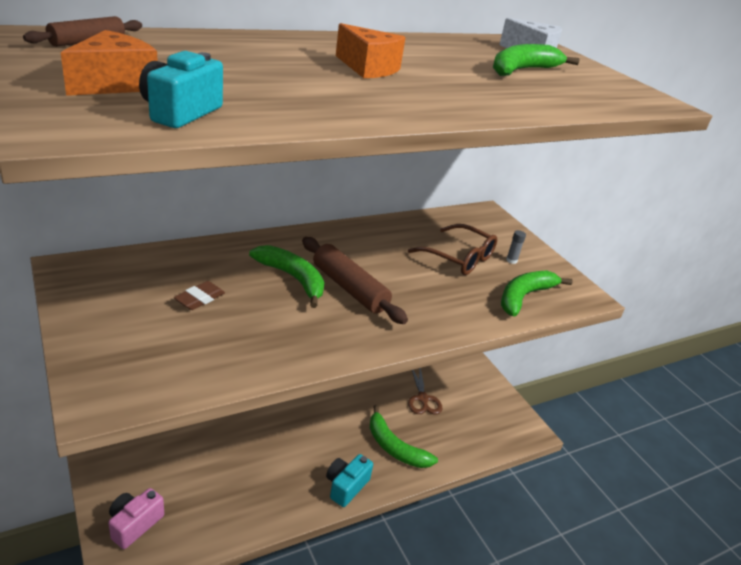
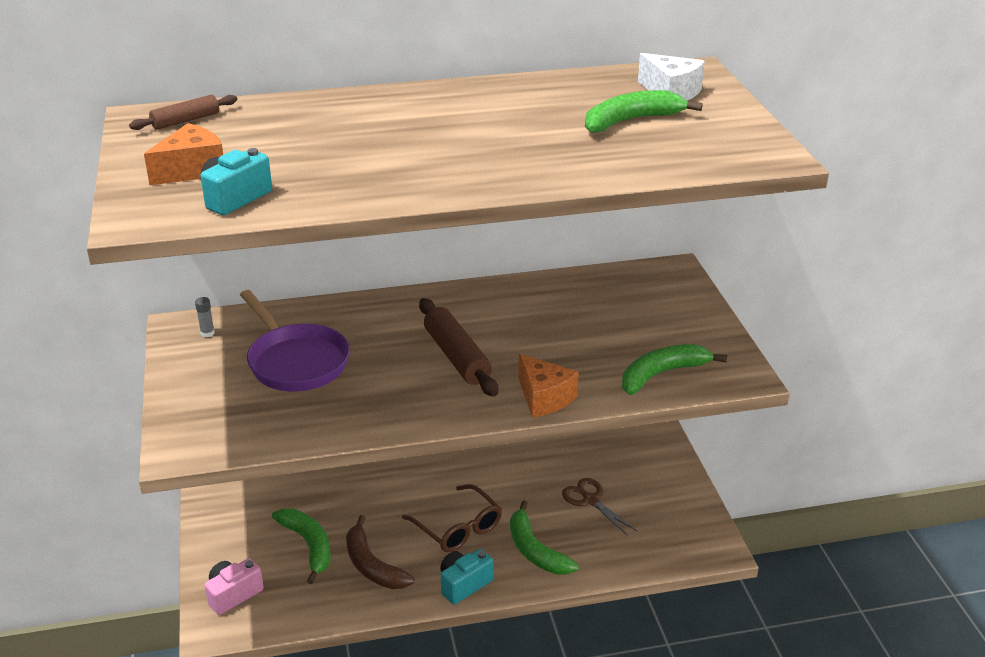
camera: 20 degrees right, 0 degrees up
(199, 299) = (296, 361): brown eraser -> purple pan
(261, 477) = (372, 565): none -> brown banana
(293, 279) = (399, 344): green banana -> green banana (309, 546)
(368, 68) = (445, 132): orange cheese -> orange cheese (544, 398)
(423, 399) = (590, 500): brown scissors -> brown scissors turned 135 degrees clockwise
(458, 258) = (604, 326): brown glasses -> brown glasses (457, 527)
(511, 260) = (671, 331): grey glue stick -> grey glue stick (207, 333)

